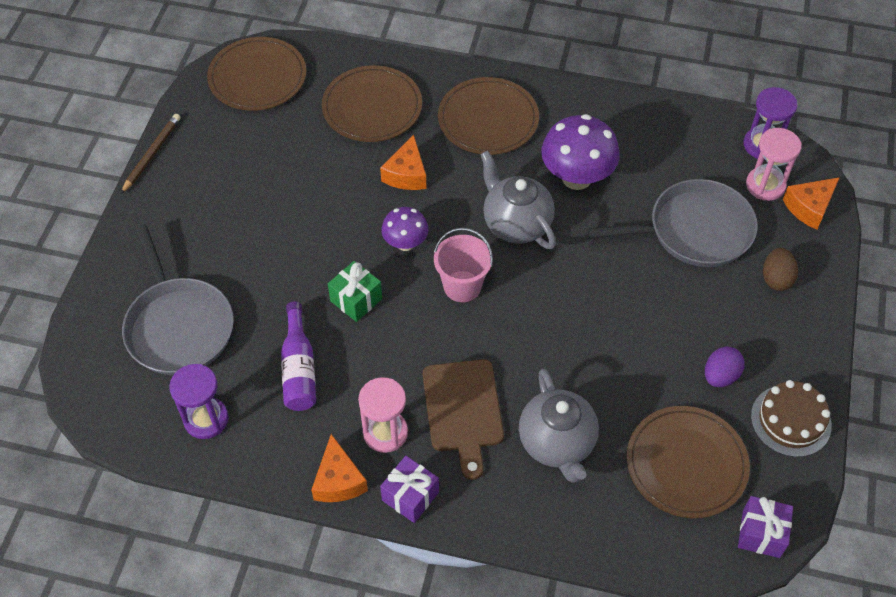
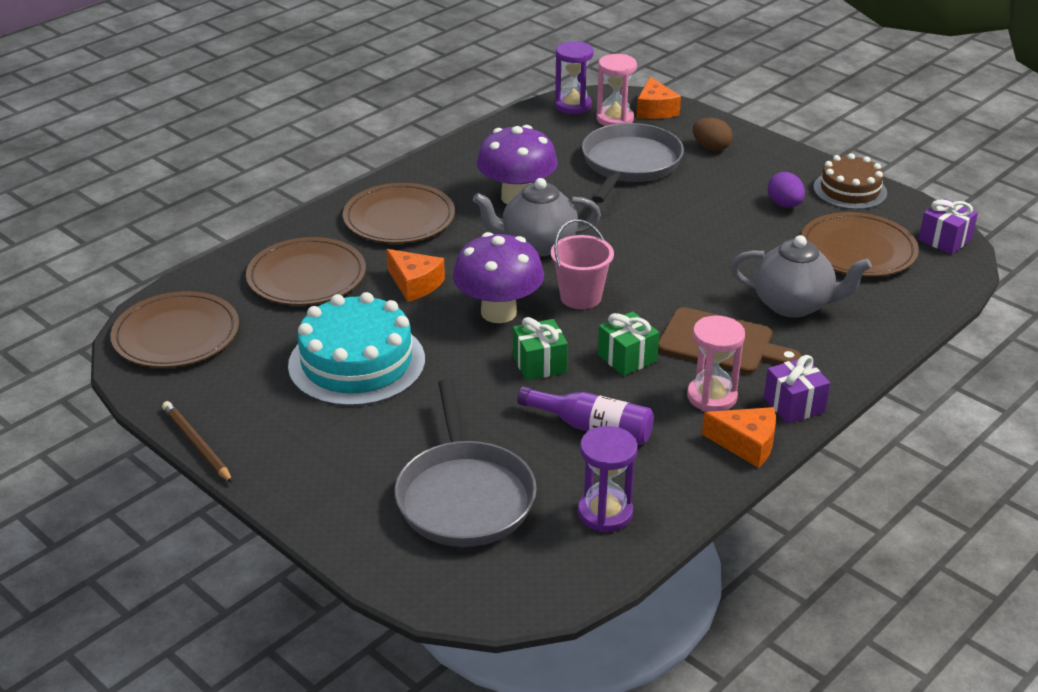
camera: 60 degrees left, 20 degrees down
(178, 326) = (464, 497): grey pan -> grey pan turned 75 degrees clockwise
(288, 190) = (357, 362): none -> turquoise cake
(400, 353) = (627, 358): none -> green gift
(405, 243) = (498, 312): purple mushroom -> purple mushroom, size x1.70

